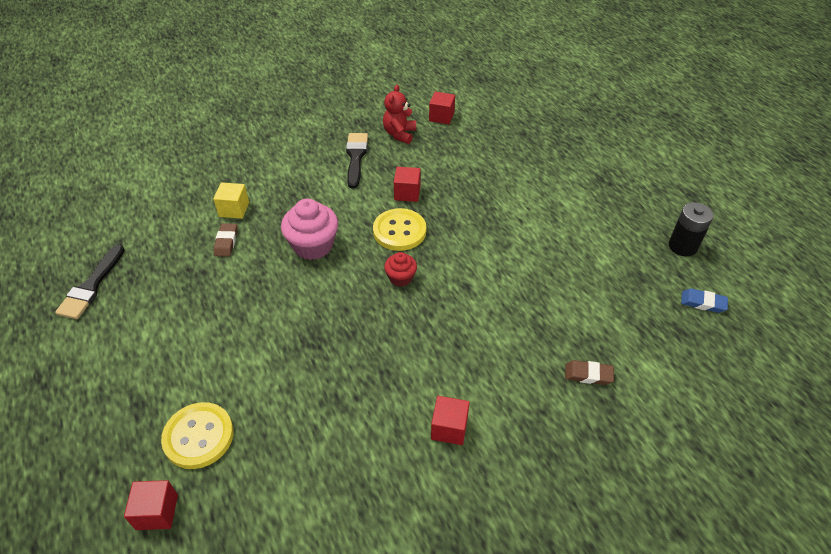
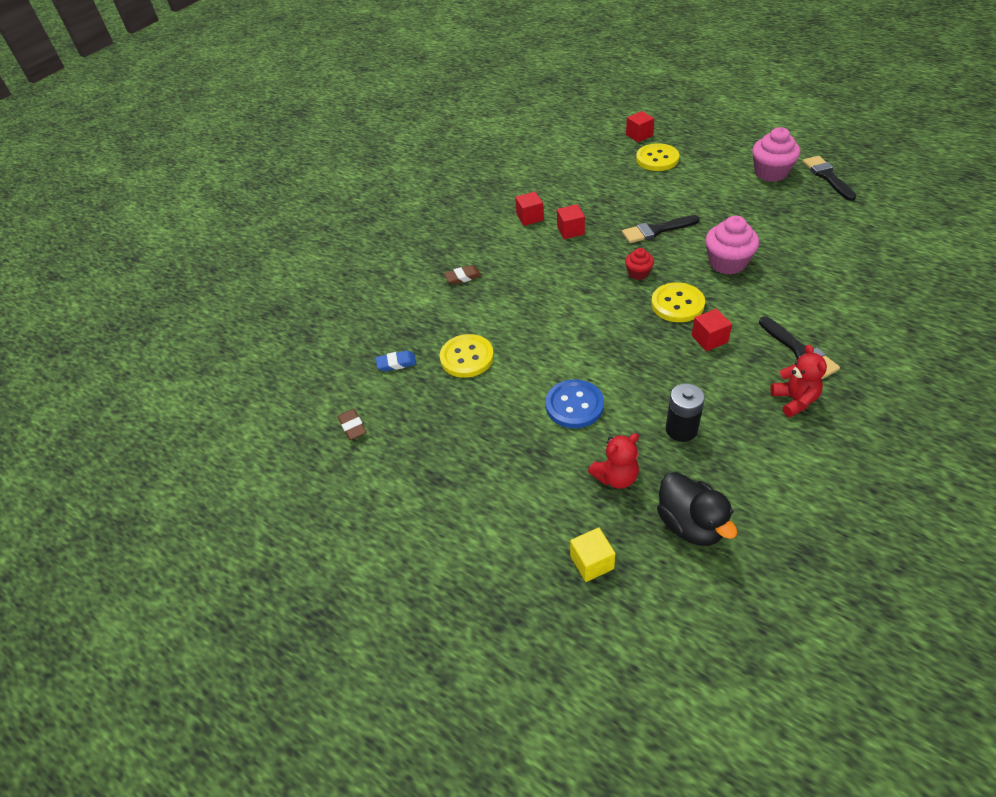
camera: 155 degrees right, 0 degrees up
(125, 326) = (771, 172): none -> pink cupcake
(226, 242) = (791, 235): brown eraser -> brown eraser (352, 426)
(234, 209) = (824, 257): yellow cube -> yellow cube (592, 562)
(330, 318) = (656, 230): none -> black brush
(441, 116) = (781, 450): red cube -> red cube (570, 230)
(532, 109) = (690, 524): none -> black duck
(555, 196) = (574, 405): none -> blue button
(558, 145) = (616, 477): none -> red teddy bear
(627, 275) = (467, 357): none -> yellow button
(682, 246) = (428, 409): black battery -> black battery (681, 429)

